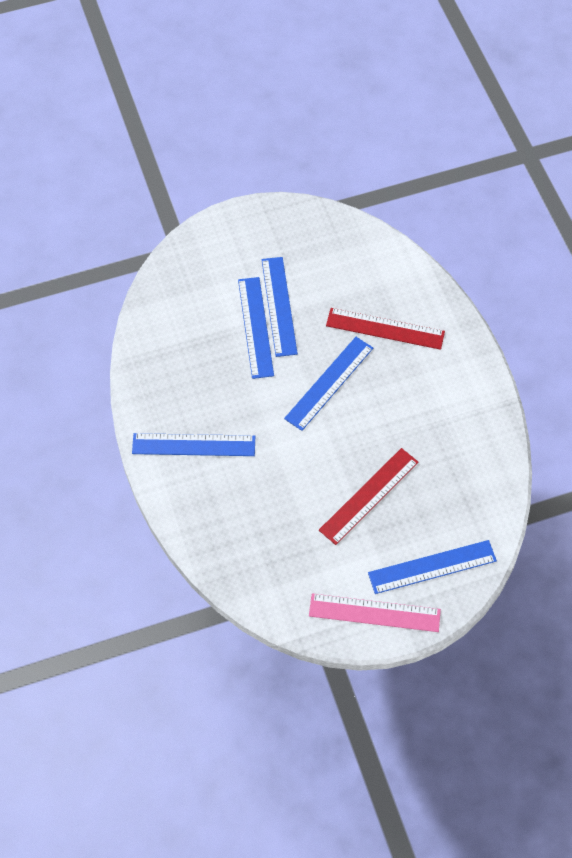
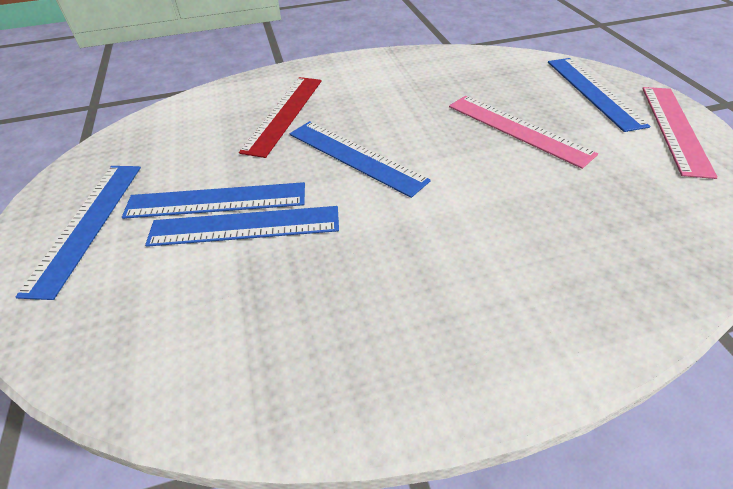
camera: 85 degrees left, 15 degrees down
(193, 445) = (467, 309): blue ruler -> blue ruler (87, 224)
(369, 496) = (518, 129): red ruler -> pink ruler

